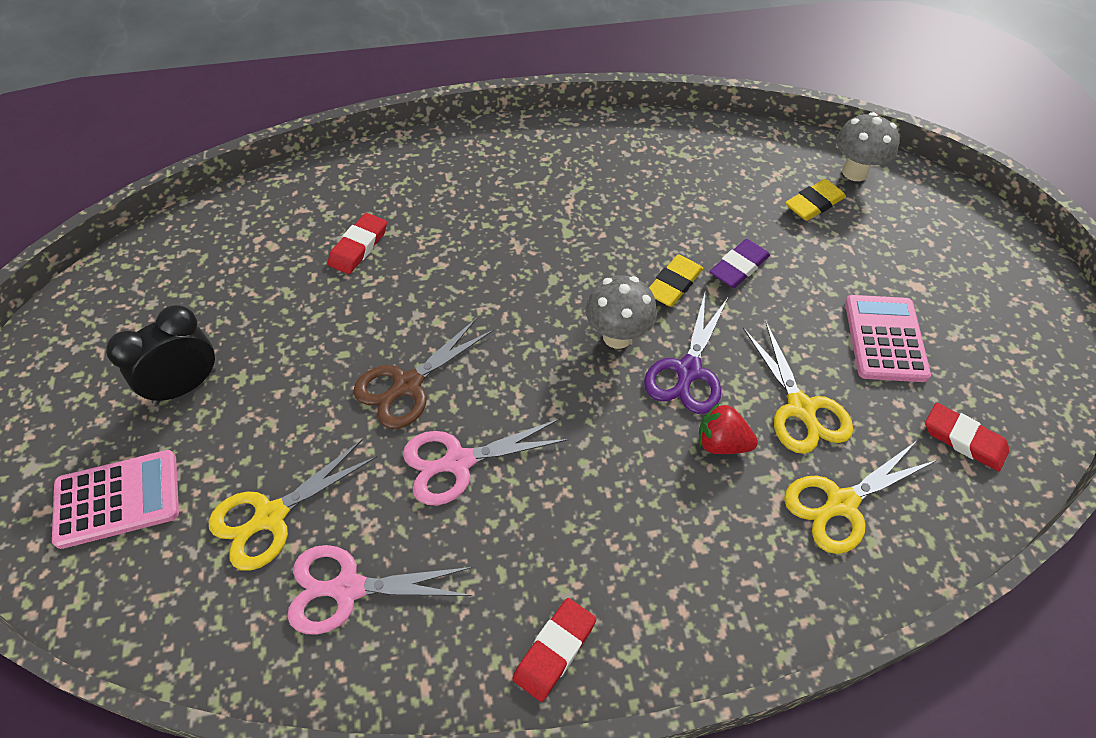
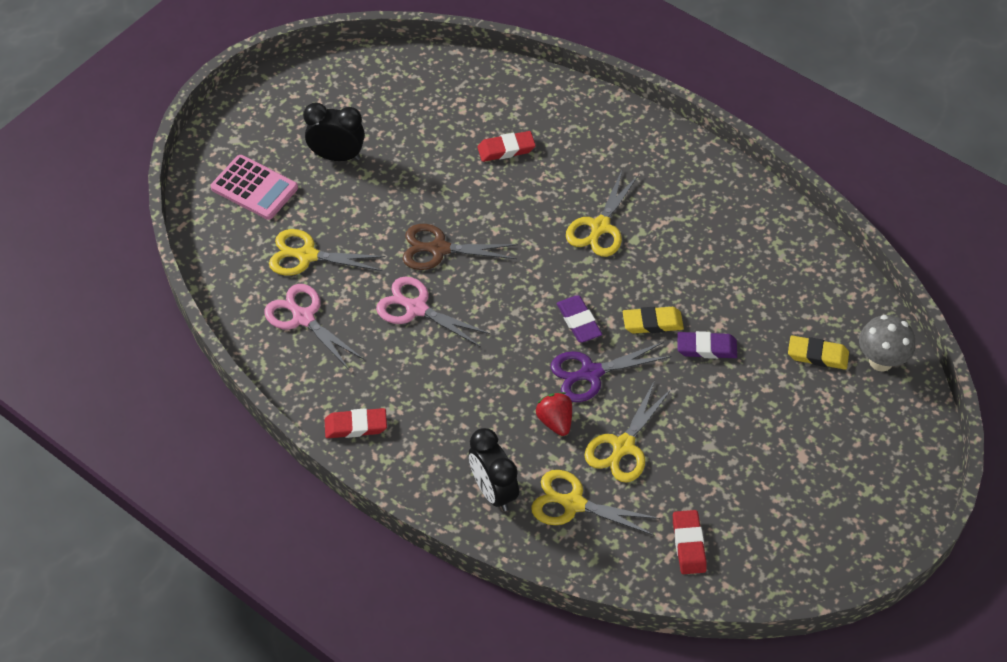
camera: 50 degrees right, 0 degrees up
(526, 245) = (600, 227): none -> yellow scissors
(617, 336) = (579, 321): grey mushroom -> purple eraser
(766, 569) = (493, 491): none -> black clock
(885, 339) = (730, 461): pink calculator -> none

